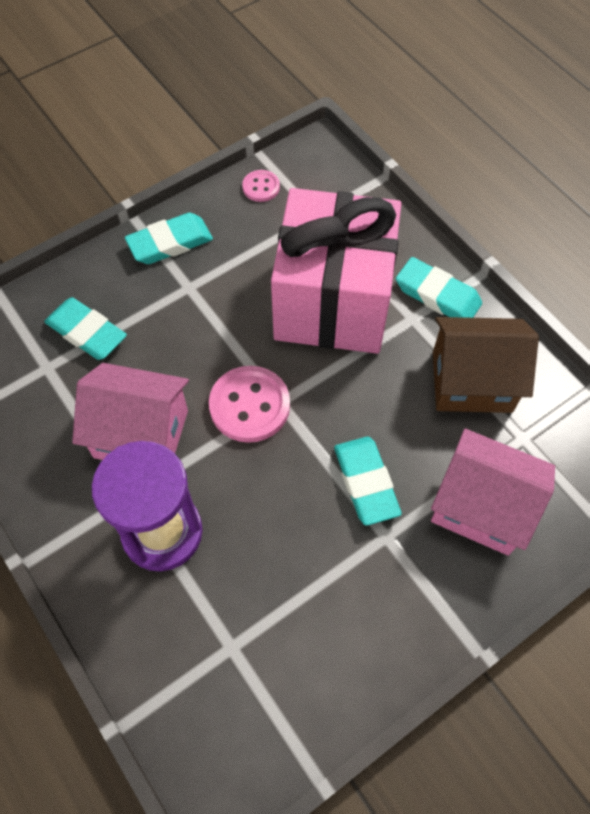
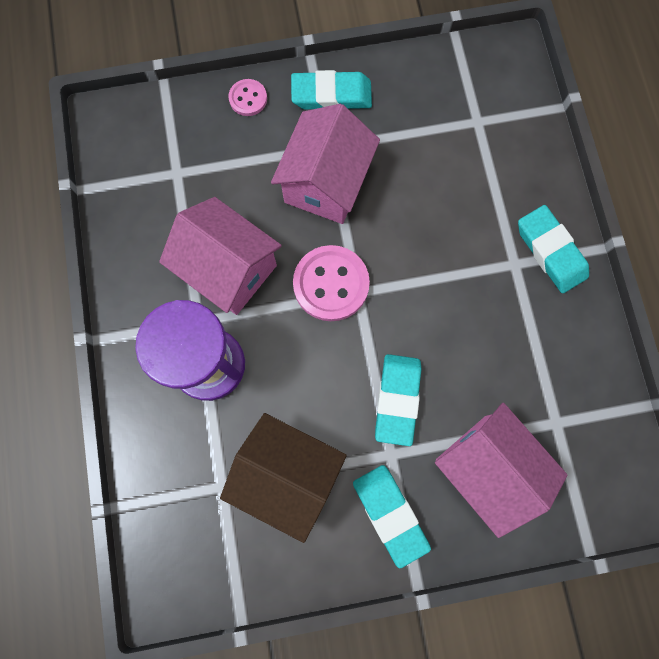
camera: 25 degrees right, 15 degrees up
(87, 332) = (223, 153): turquoise eraser -> turquoise eraser (390, 514)
(201, 319) = (326, 183): none -> pink house
(261, 187) = (440, 70): pink button -> pink button (248, 98)
(333, 302) = (451, 217): pink gift -> none
(471, 381) = (538, 349): brown house -> brown house (287, 474)

